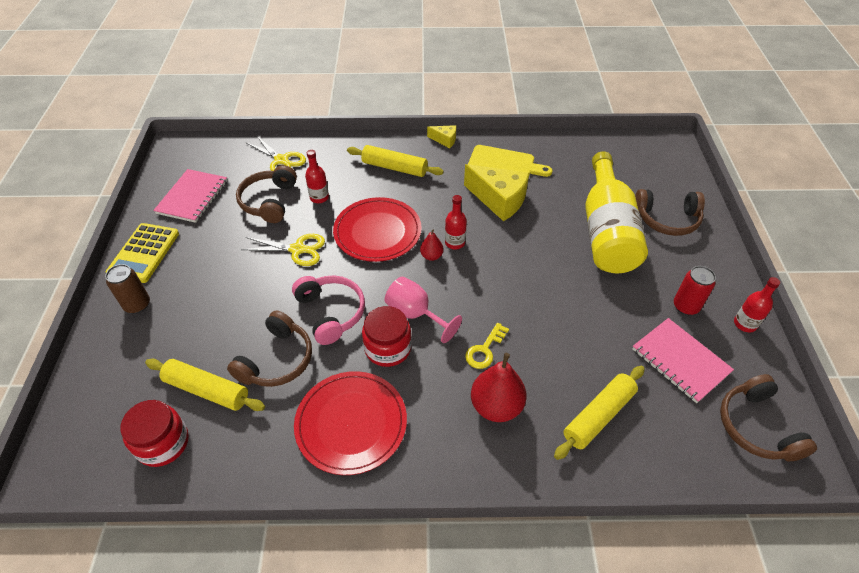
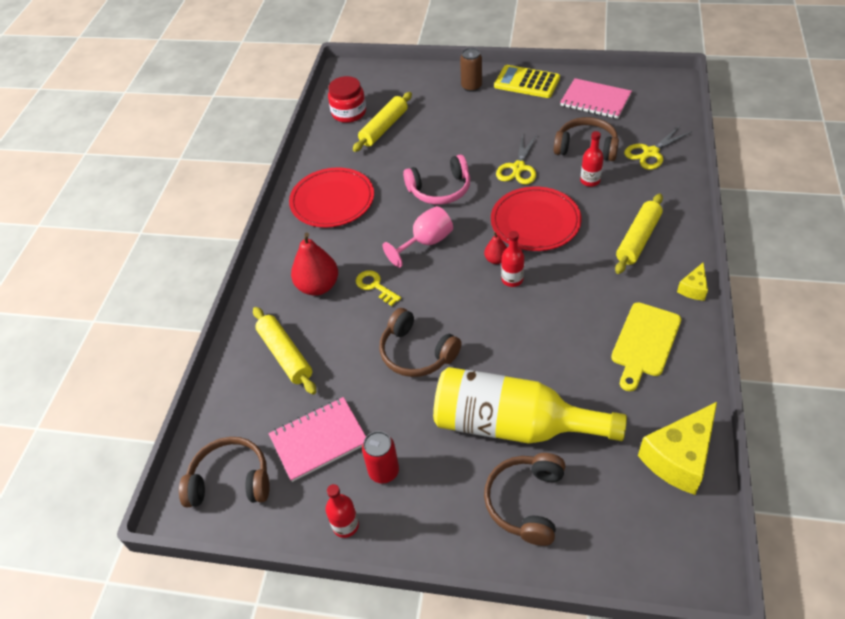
camera: 105 degrees right, 0 degrees up
(276, 360) = (400, 160): brown headphones -> brown headphones (416, 353)
(388, 348) = (394, 223): red jar -> none
(499, 200) = (576, 327): yellow cheese -> yellow cheese (679, 458)

